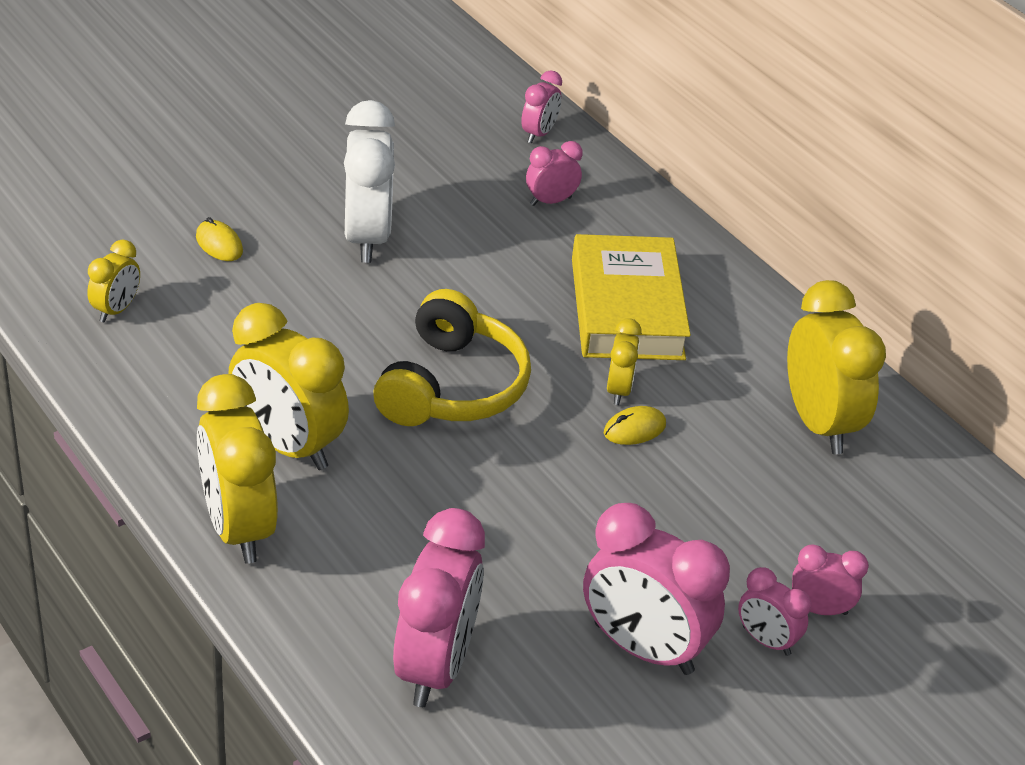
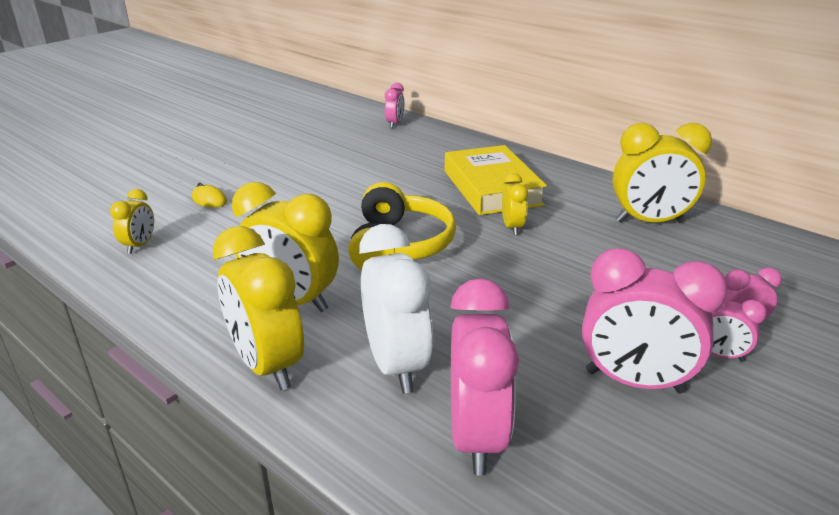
camera: 10 degrees left, 10 degrees down
(366, 238) = (309, 182): white clock -> white clock (396, 365)
(550, 201) = (417, 149): pink clock -> none
(634, 429) = (536, 246): yellow mouse -> none
(818, 423) = (649, 222): yellow clock -> yellow clock turned 120 degrees clockwise

